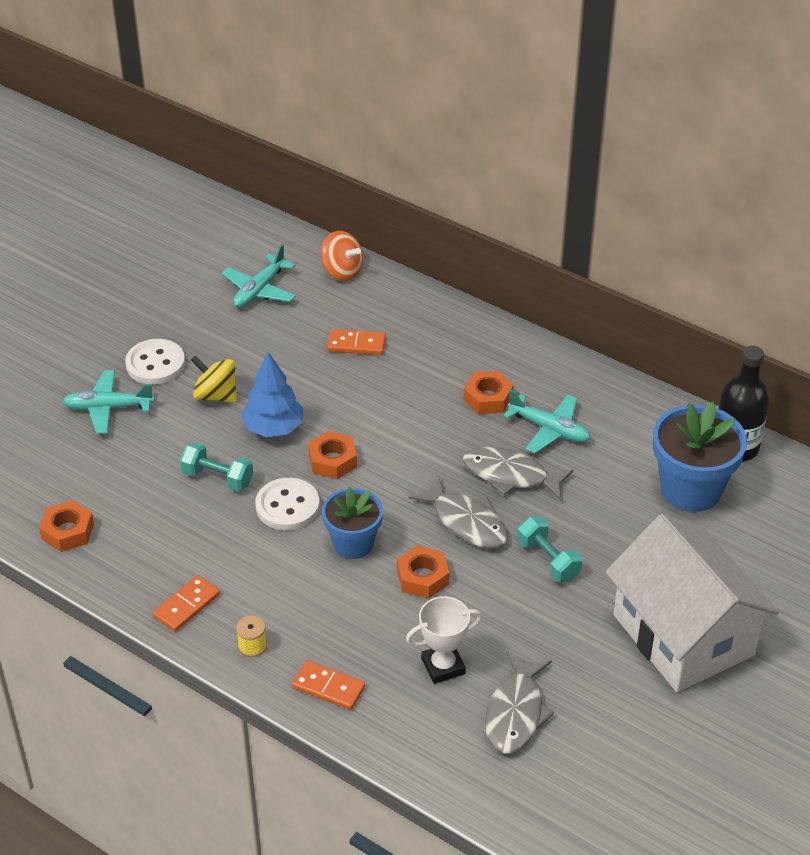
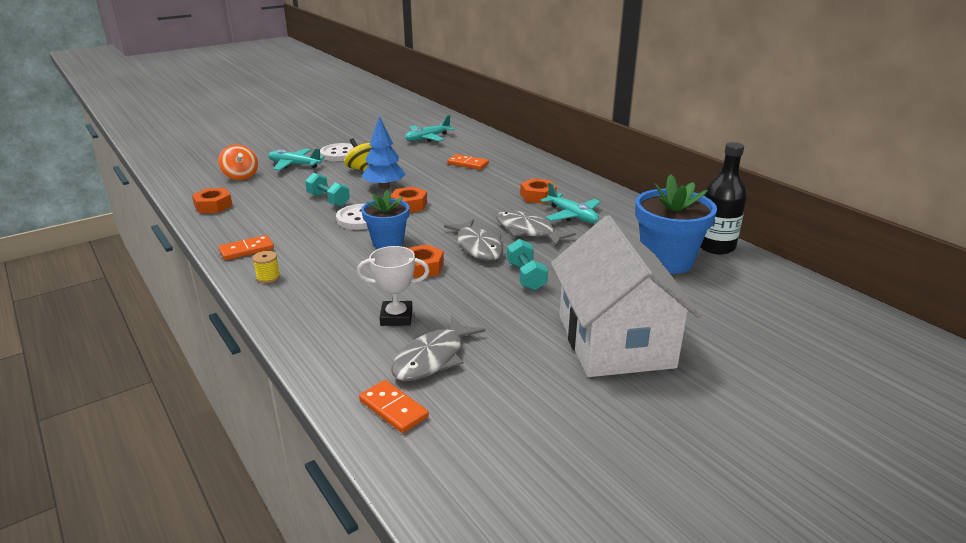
camera: 20 degrees right, 15 degrees down
(328, 687) = (299, 310): orange domino -> orange domino (393, 409)
(342, 271) = (483, 138): orange spinning top -> orange spinning top (240, 176)

